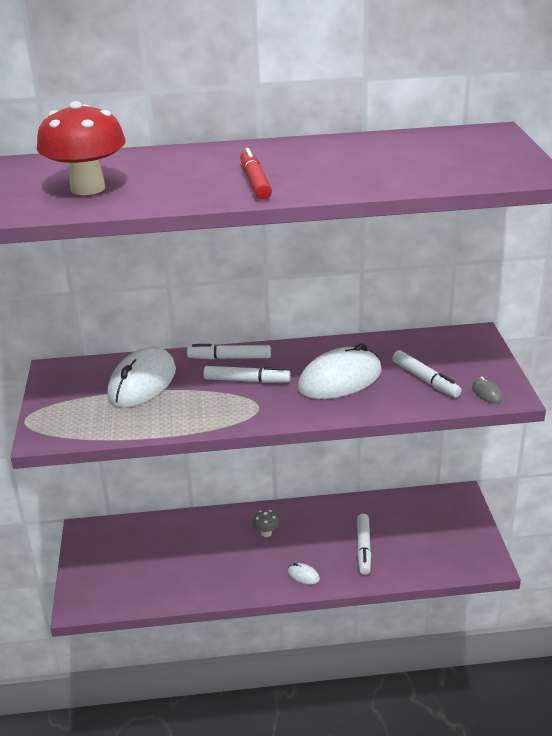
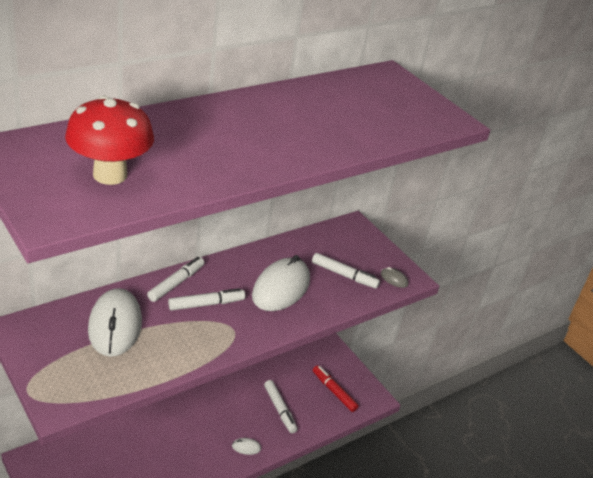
camera: 35 degrees left, 5 degrees up
(229, 358) = (176, 283): white marker -> white marker turned 150 degrees clockwise
(255, 182) = (256, 150): red marker -> red marker (334, 391)
(266, 533) = (196, 417): grey mushroom -> none

